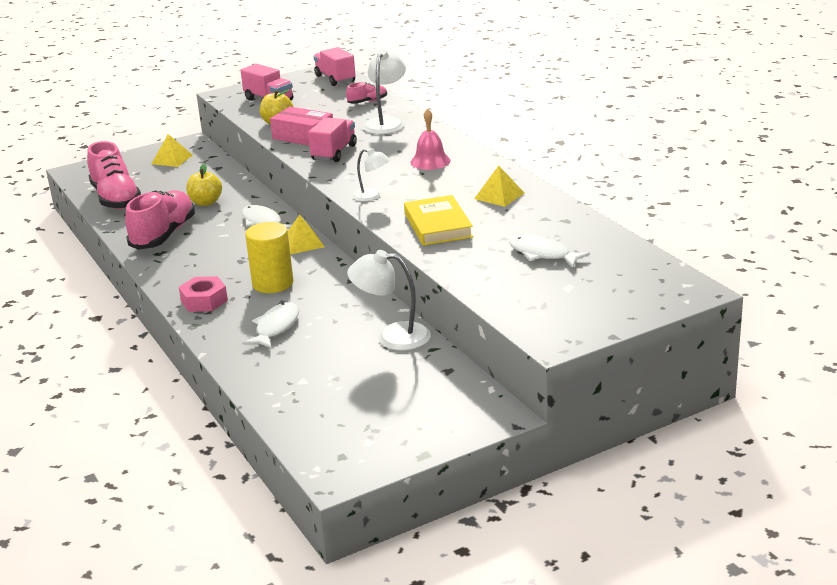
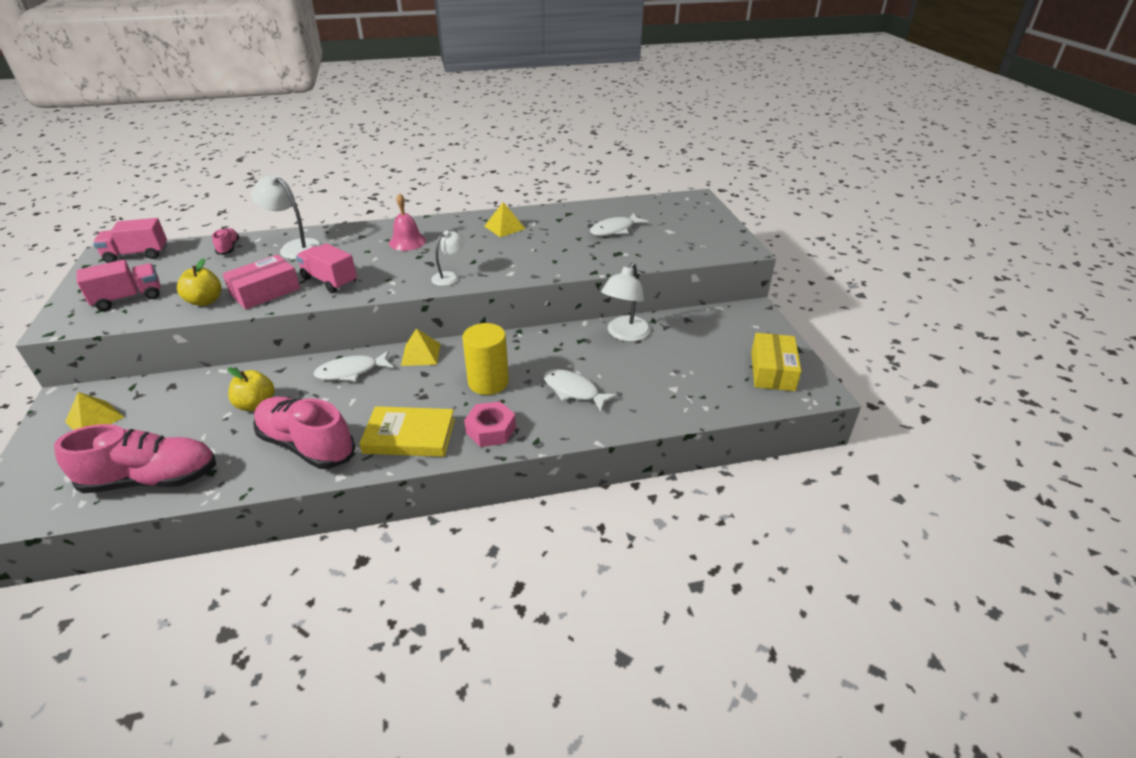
camera: 75 degrees left, 10 degrees up
(364, 440) = (772, 371): none -> yellow box
(438, 225) = (535, 258): yellow book -> yellow book (409, 436)

